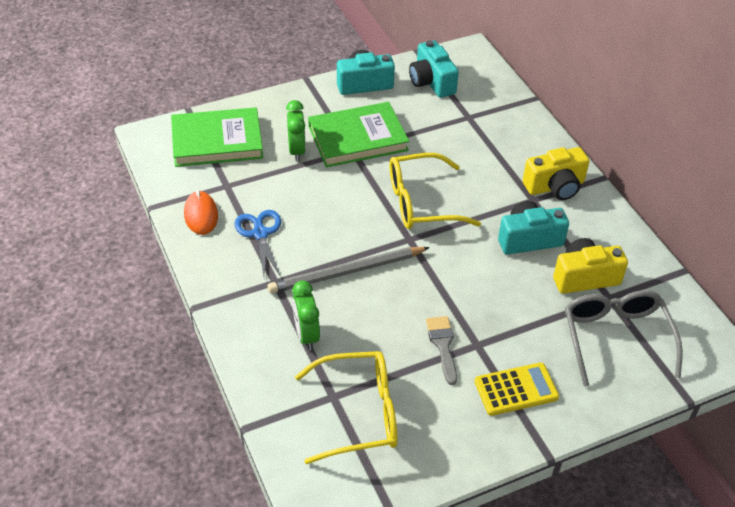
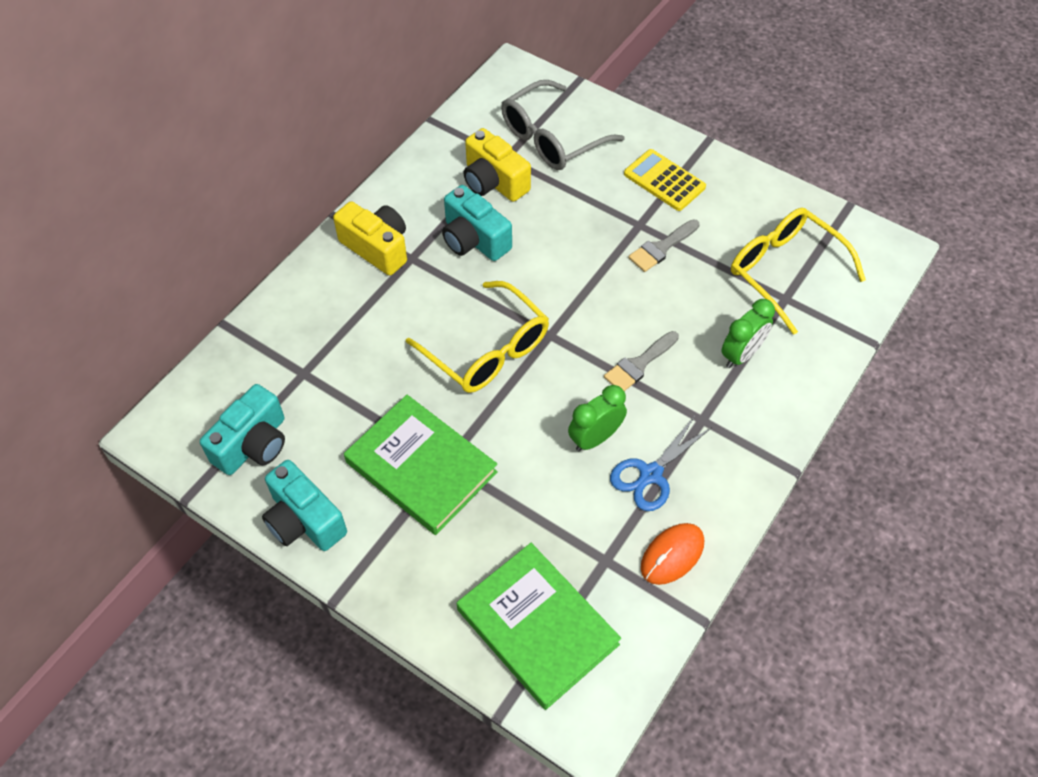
camera: 120 degrees left, 10 degrees up
(296, 151) = (490, 521): green clock -> green clock (595, 438)
(346, 272) = (639, 364): grey pencil -> grey brush

